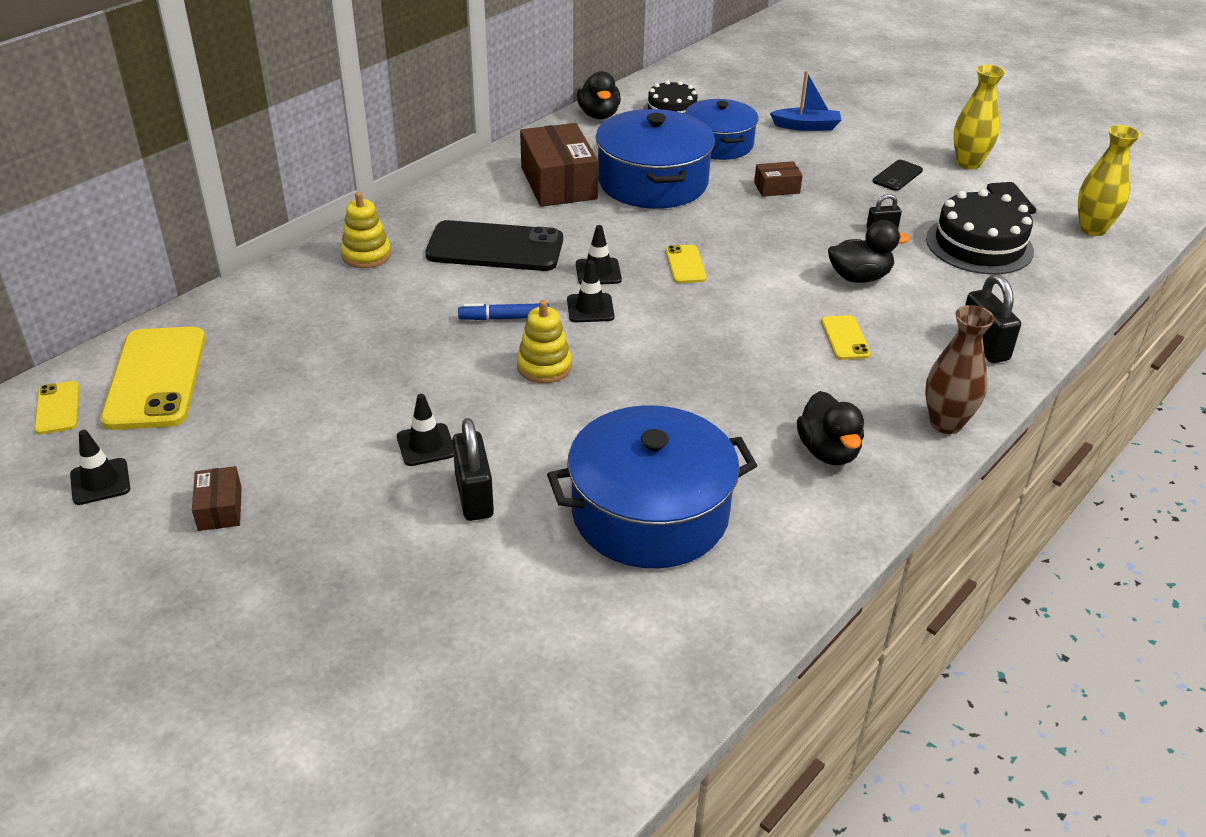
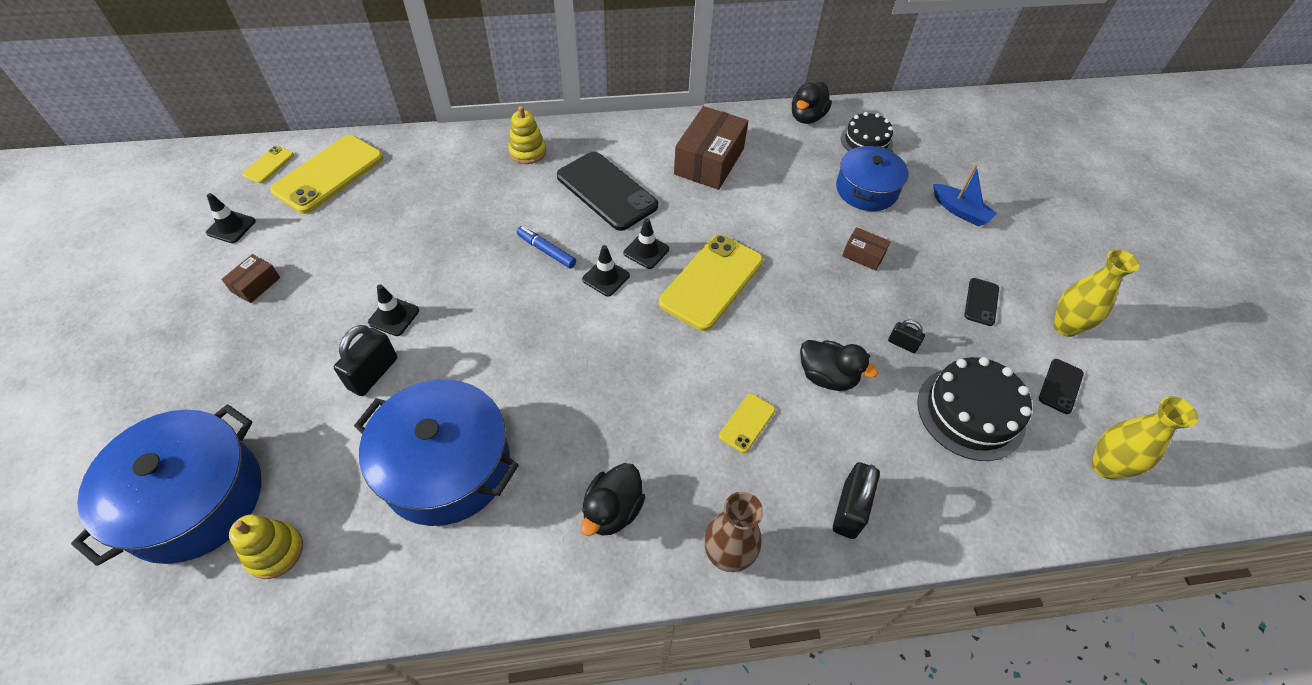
camera: 40 degrees right, 15 degrees up
(544, 367) = (524, 305): yellow stacking toy -> yellow stacking toy (275, 551)
(653, 182) = (775, 197): blue pot -> blue pot (194, 499)
(685, 264) = (711, 282): yellow phone -> yellow phone, size x2.10
(897, 176) = (981, 302): black phone -> black phone turned 60 degrees counterclockwise

